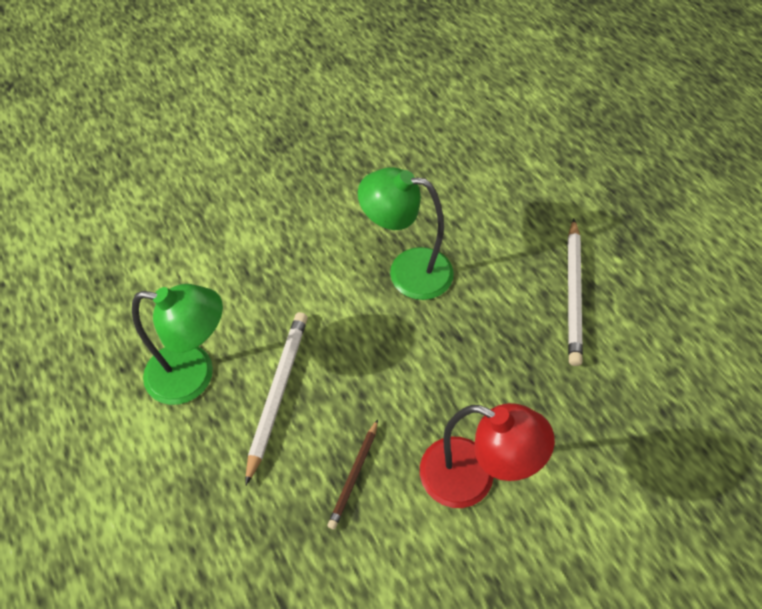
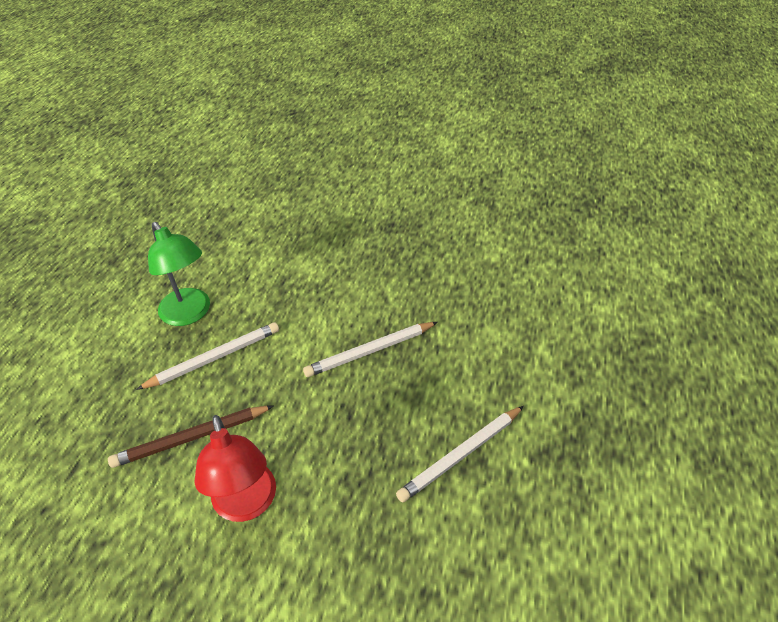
camera: 45 degrees right, 10 degrees down
(354, 475) = (191, 438): brown pencil -> brown pencil, size x1.66
(407, 271) = (370, 351): green lamp -> white pencil

